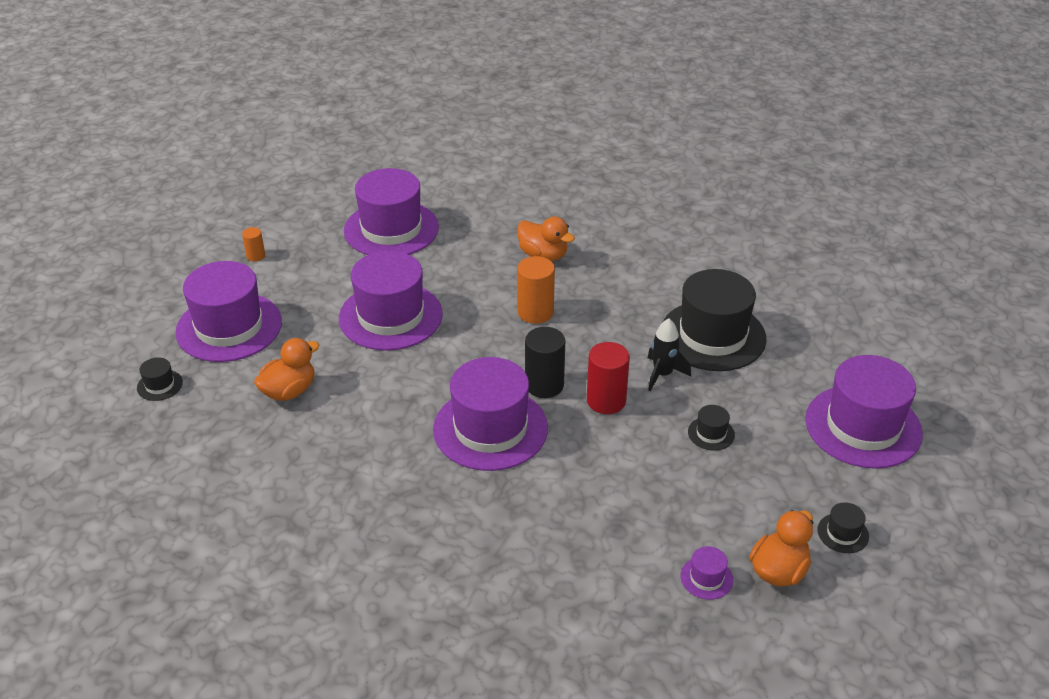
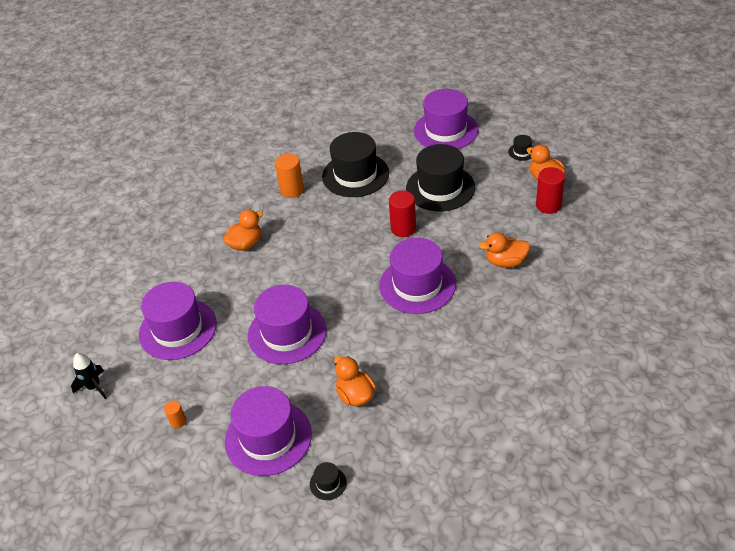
camera: 75 degrees left, 5 degrees up
(535, 312) = (307, 253): orange cylinder -> orange cylinder (292, 190)
(544, 385) = (382, 255): black cylinder -> none
(555, 527) = (505, 262): none -> orange duck
(662, 374) = (385, 201): black rocket -> black rocket (94, 387)
(706, 578) = (548, 205): purple hat -> red cylinder
(711, 433) = (440, 188): black hat -> black hat, size x2.47

